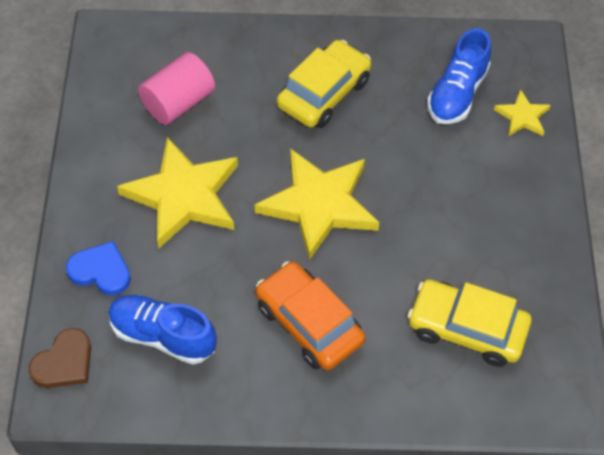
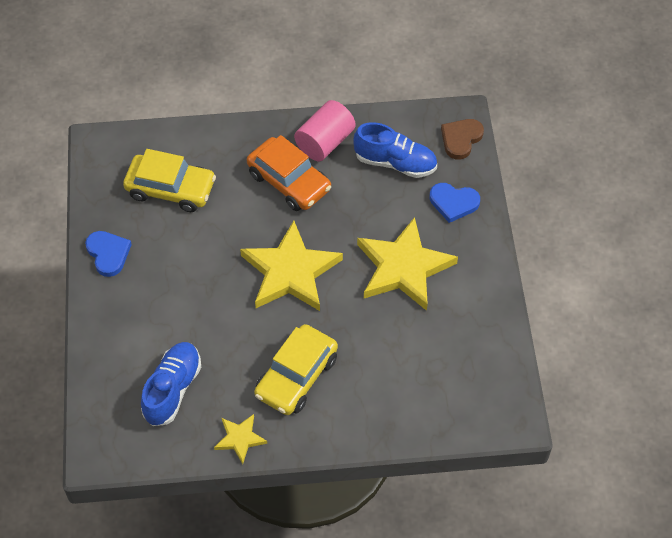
camera: 175 degrees right, 0 degrees up
(178, 103) = (427, 352): pink cylinder -> pink cylinder (325, 142)
(522, 116) = (113, 372): yellow star -> yellow star (240, 439)
(541, 249) = (108, 254): none -> blue heart

